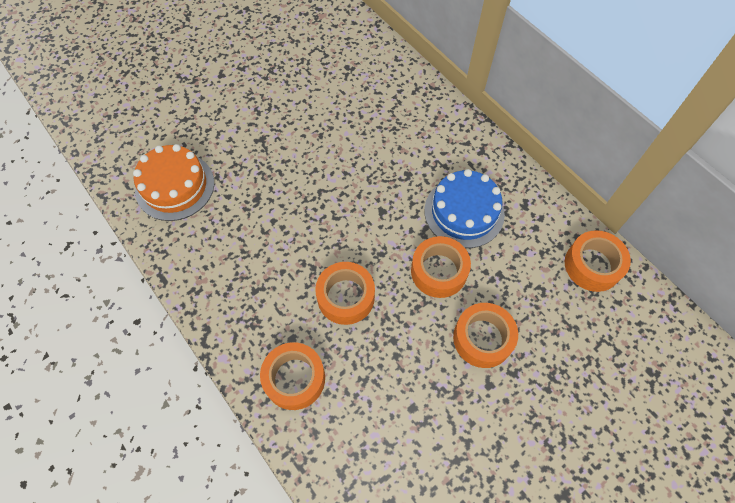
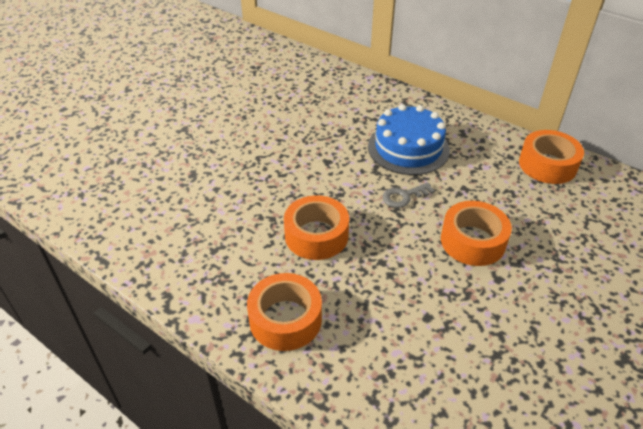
camera: 15 degrees left, 20 degrees down
(175, 186) = (99, 180): orange cake -> none
(439, 271) = (404, 196): orange tape -> grey key

